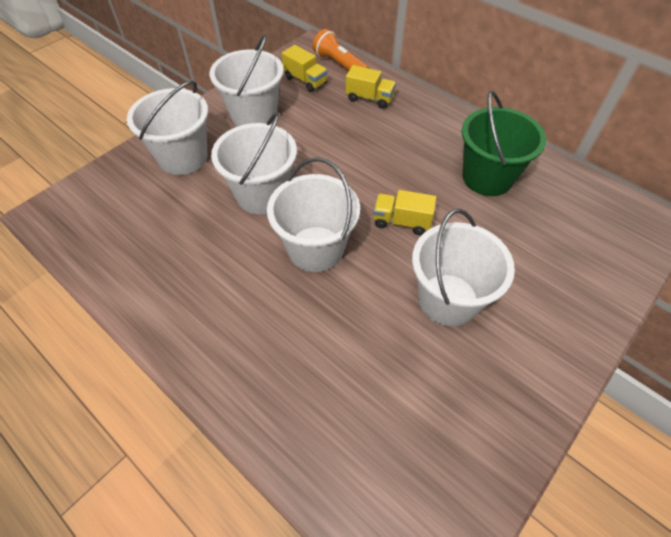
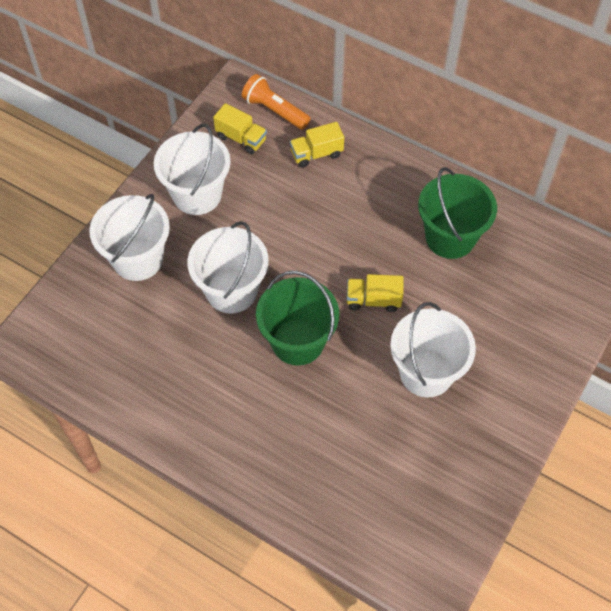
camera: 10 degrees left, 5 degrees up
(316, 249) = (298, 341): white bucket -> green bucket
(369, 98) = (316, 154): yellow truck -> yellow truck turned 150 degrees clockwise

